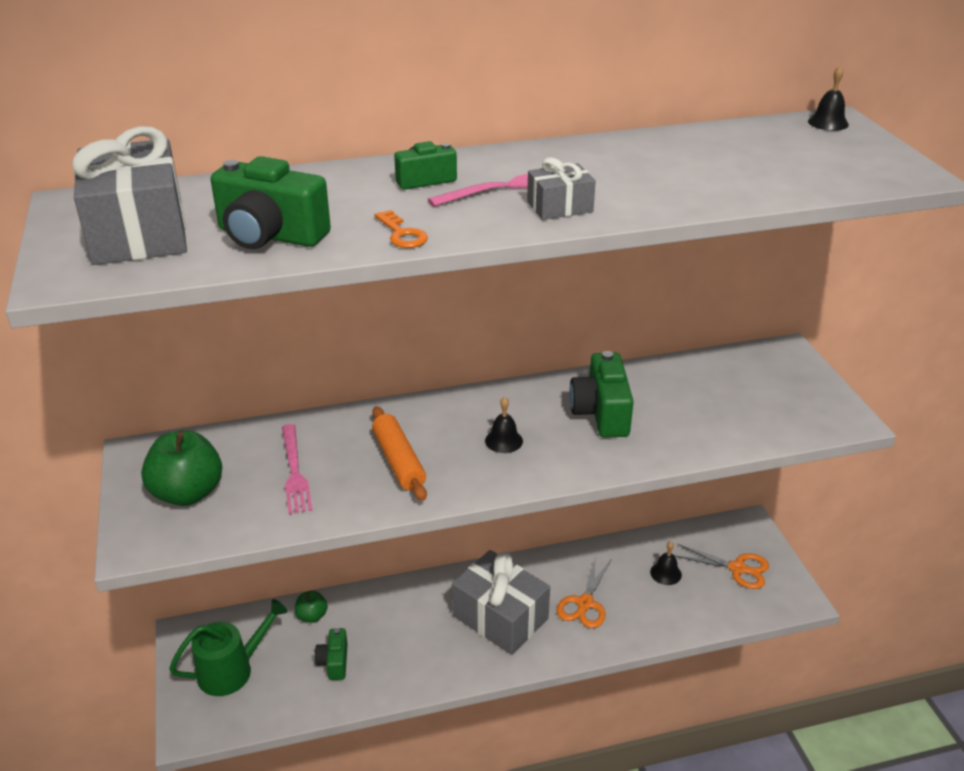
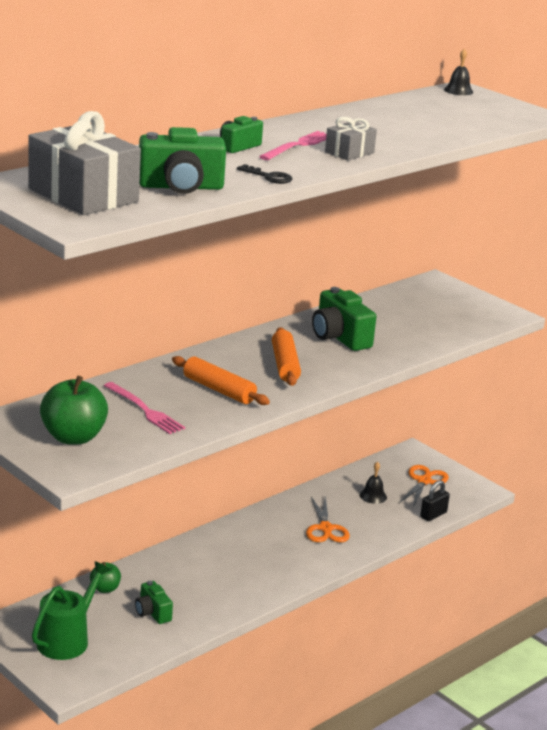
camera: 30 degrees left, 10 degrees down
(402, 234) = (269, 177): orange key -> black key
(500, 617) = (265, 552): grey gift -> none
(503, 440) = (285, 365): black bell -> orange rolling pin
(719, 619) = (433, 515): none -> black padlock
(737, 568) = (424, 481): orange scissors -> orange scissors turned 60 degrees counterclockwise

